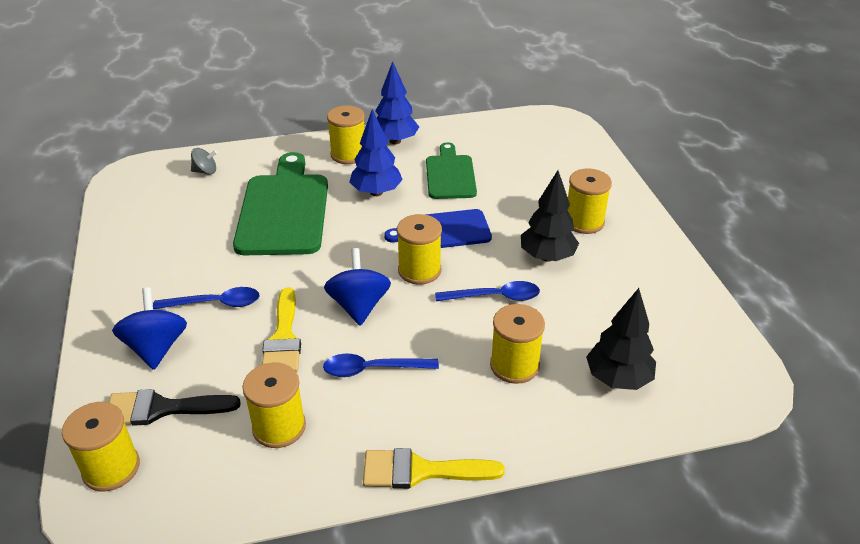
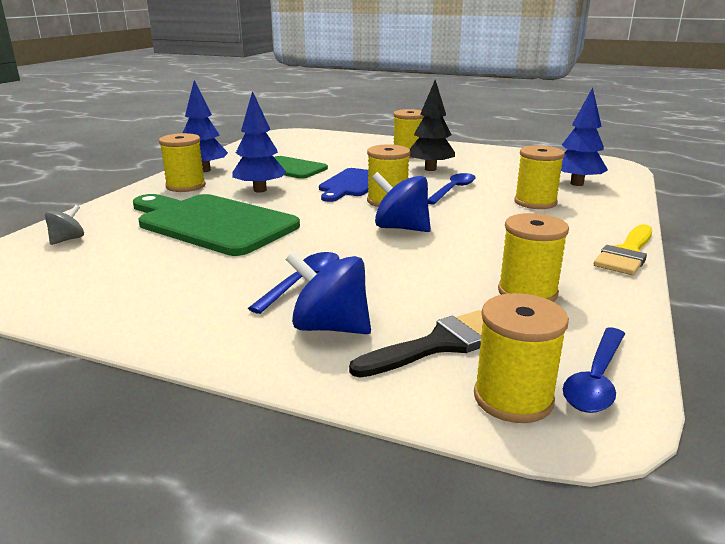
camera: 55 degrees left, 15 degrees down
(162, 408) = (439, 344): black brush -> black brush turned 150 degrees counterclockwise
(283, 338) = (402, 264): yellow brush -> none
(373, 369) = (489, 241): blue spoon -> blue spoon (596, 379)
(618, 379) = (577, 184): black tree -> blue tree

